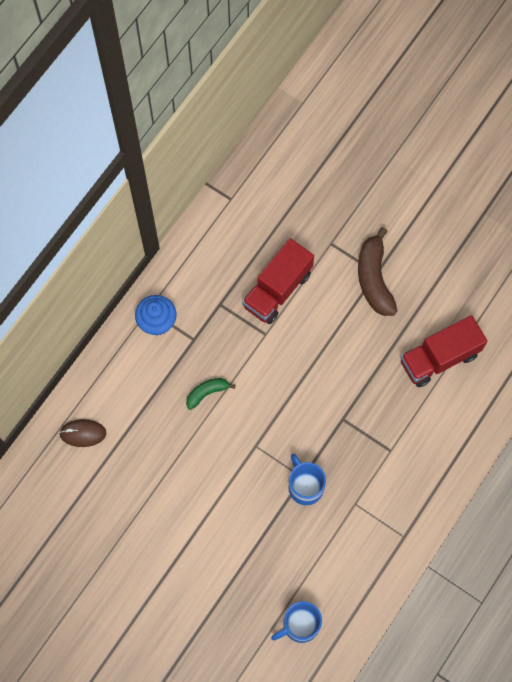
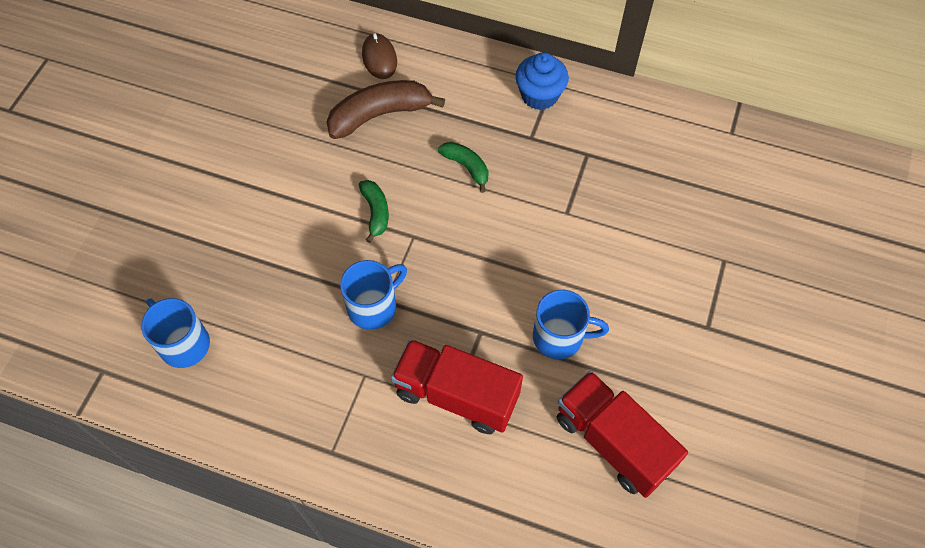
camera: 75 degrees right, 10 degrees down
(228, 468) = (375, 212): none -> green banana
(277, 289) = (632, 212): red truck -> red truck (456, 395)
(360, 368) = (559, 337): none -> blue mug
(374, 279) = (697, 326): brown banana -> brown banana (379, 115)

